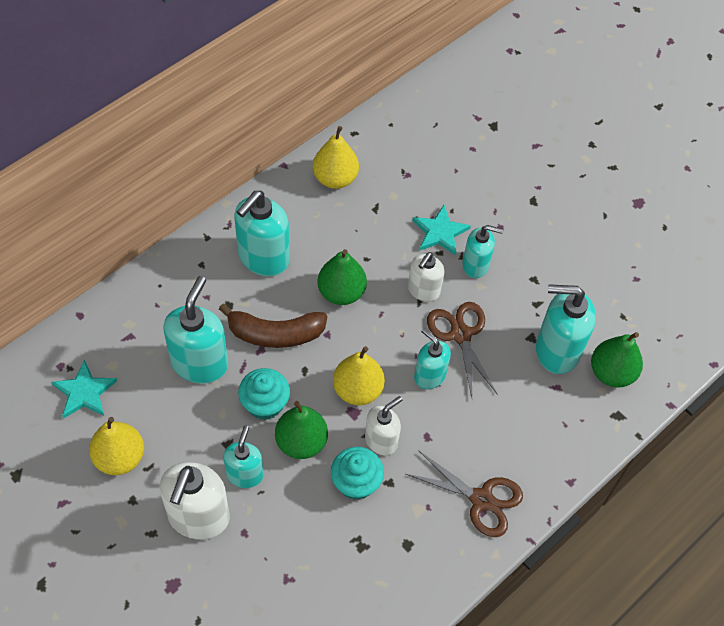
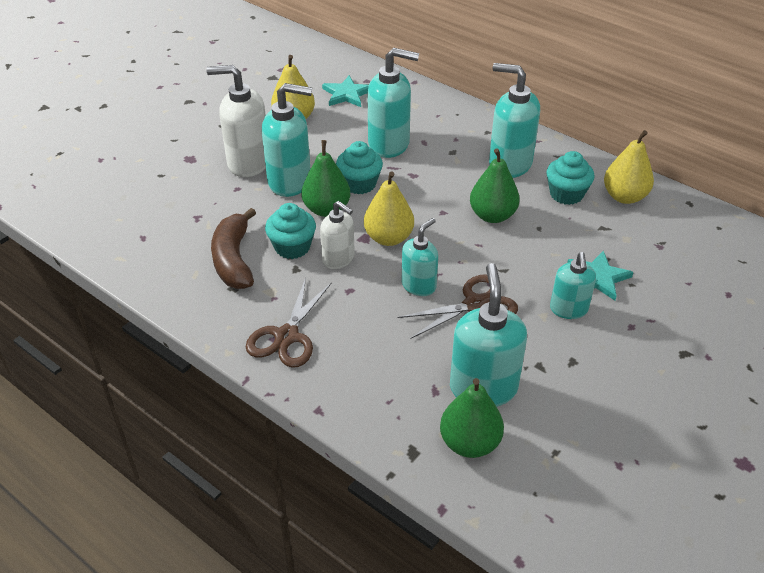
camera: 85 degrees right, 15 degrees down
(245, 474) = (290, 181): turquoise soap dispenser -> turquoise soap dispenser, size x1.64
(275, 334) = (432, 181): brown banana -> brown banana (234, 259)
(322, 223) = (566, 194): none -> turquoise cupcake
(423, 290) = (518, 271): white soap dispenser -> none

